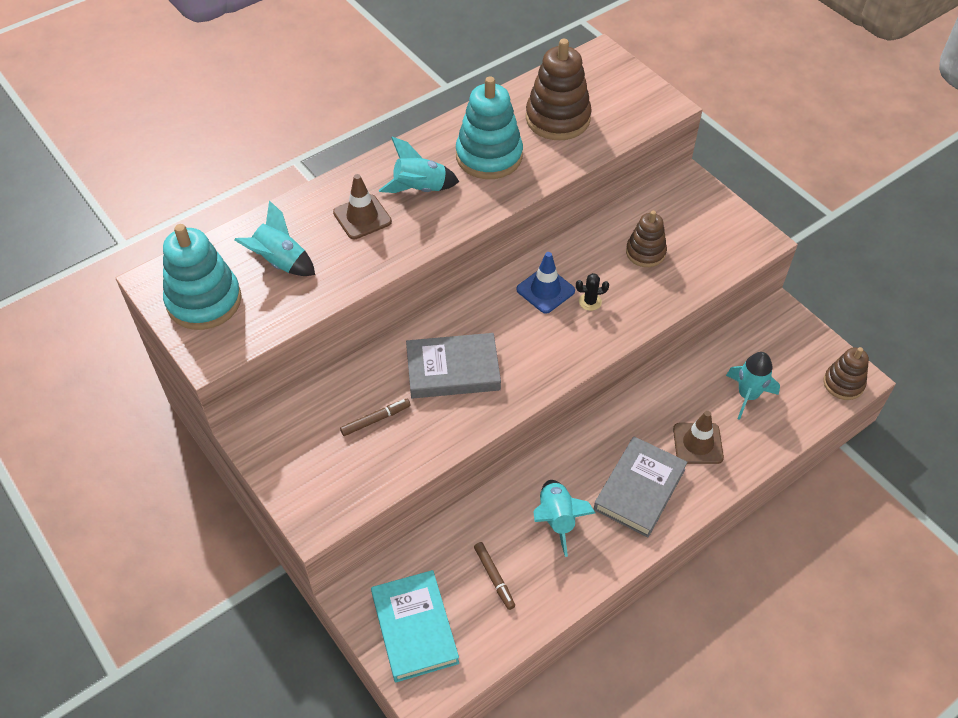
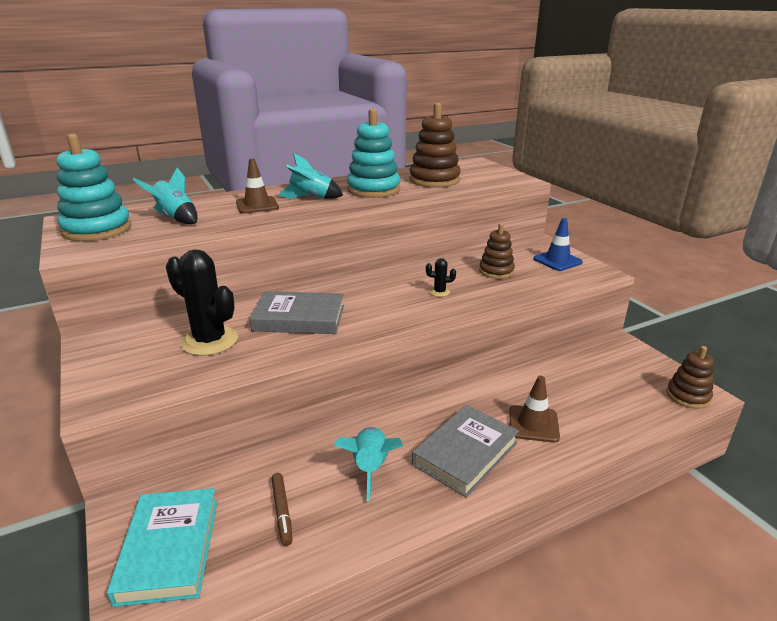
camera: 10 degrees right, 25 degrees down
(375, 420) = (210, 341): brown marker -> black cactus
(545, 290) = (402, 283): blue traffic cone -> blue traffic cone (557, 261)
(747, 395) = (588, 394): turquoise rocket -> none

